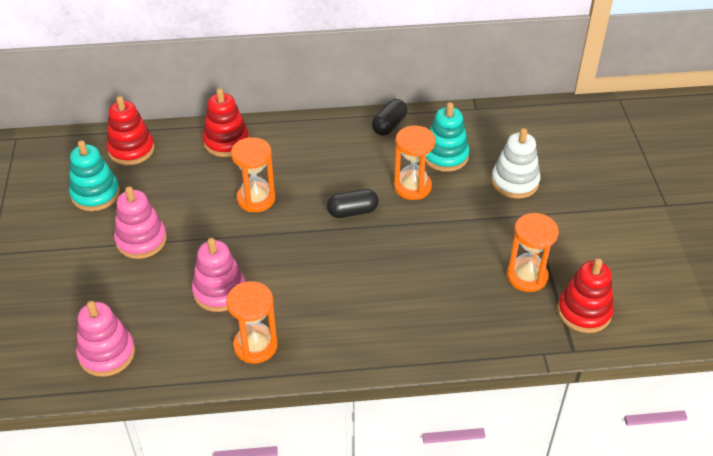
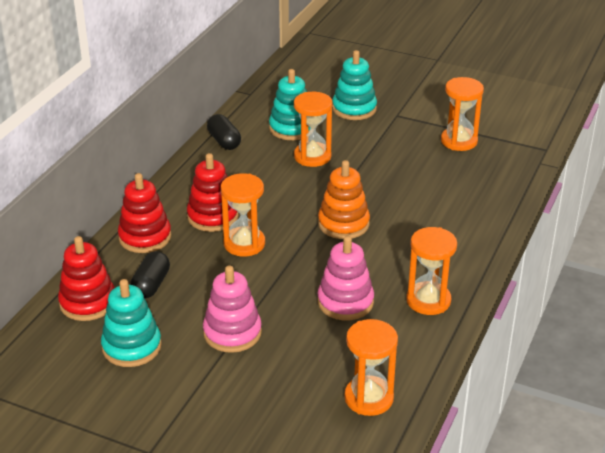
camera: 60 degrees left, 10 degrees down
(107, 353) = (369, 398): pink stacking toy -> orange hourglass
(327, 247) = (343, 224): none -> orange stacking toy
(352, 212) = (313, 196): black capsule -> black capsule (151, 285)
(515, 182) = (354, 109): white stacking toy -> turquoise stacking toy
(584, 312) = (513, 131): red stacking toy -> red stacking toy (212, 216)

